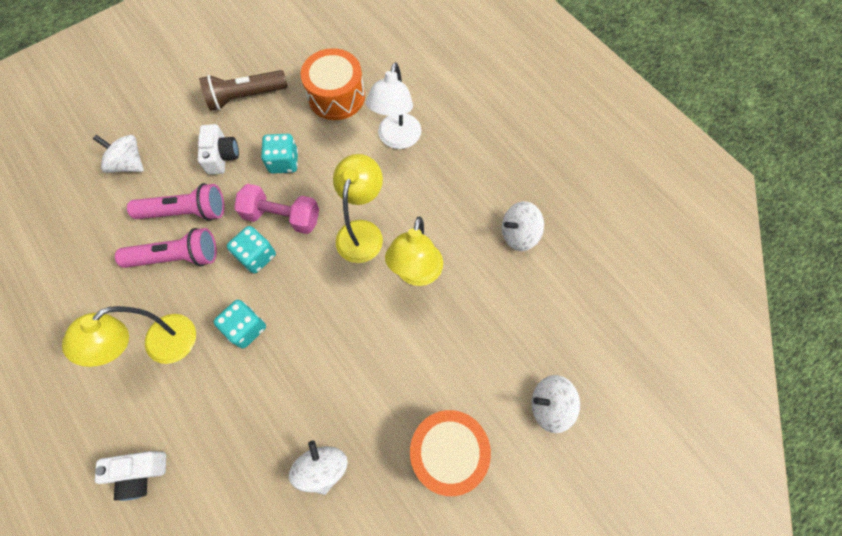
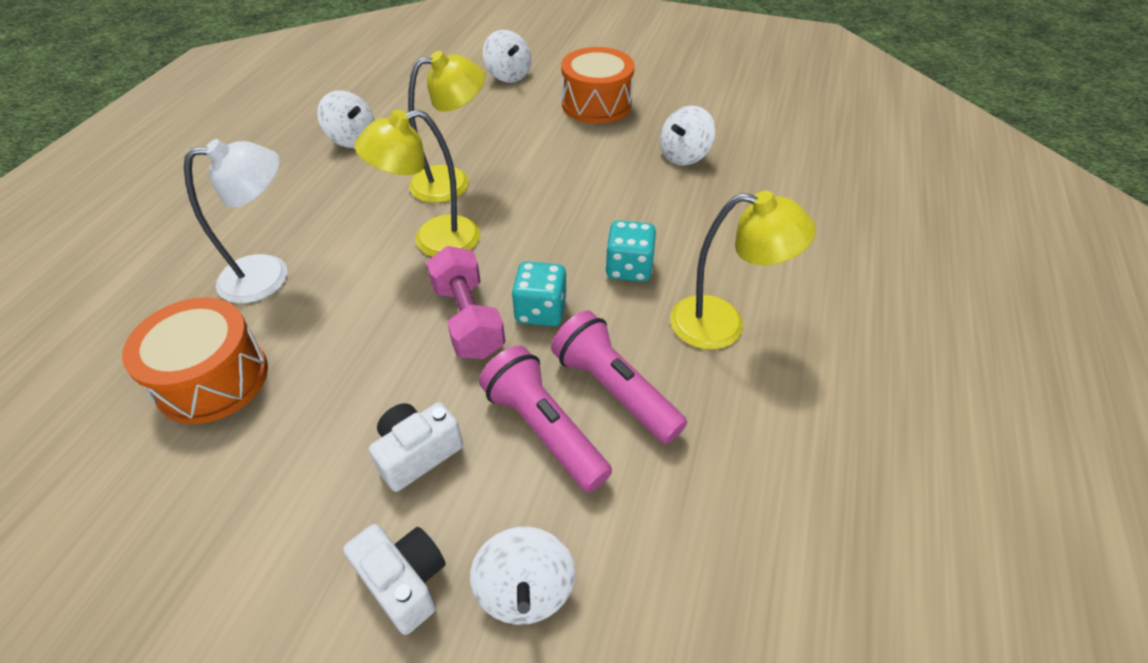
camera: 125 degrees left, 20 degrees down
(140, 472) = (832, 257): white camera -> white camera (404, 582)
(245, 97) = (268, 507): brown flashlight -> none
(284, 162) = (379, 369): turquoise dice -> none

